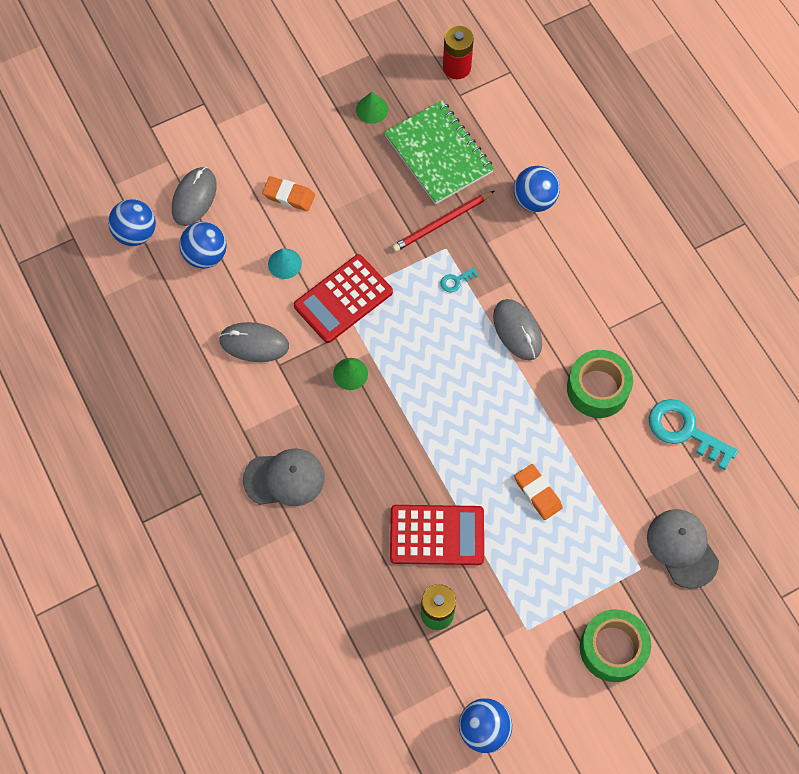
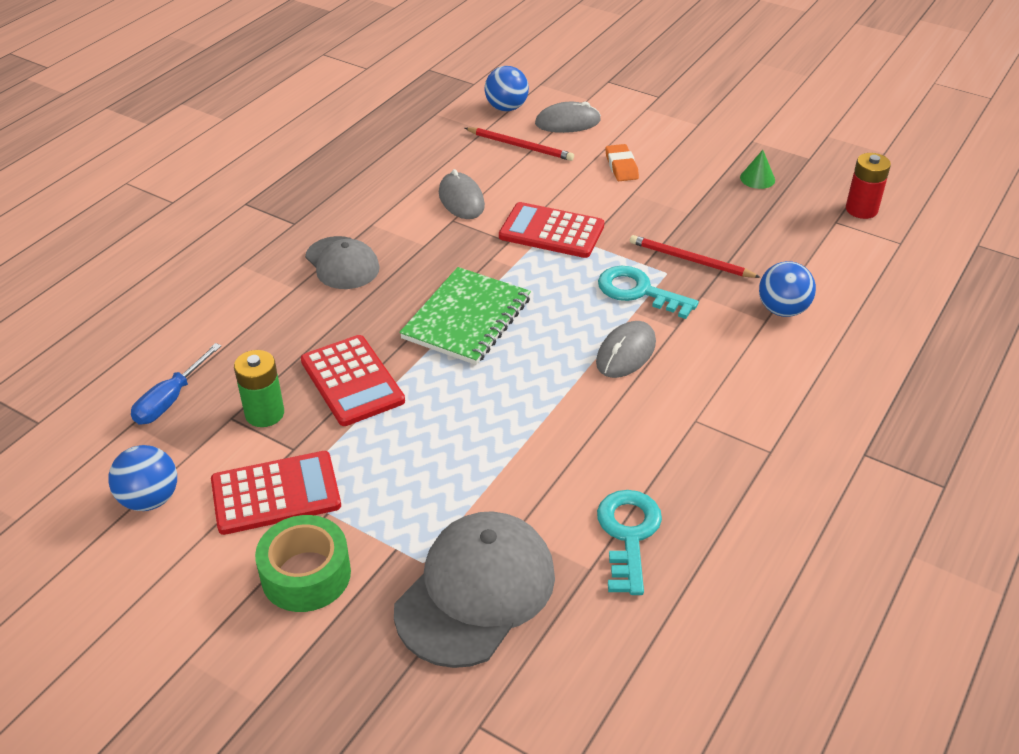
camera: 60 degrees right, 25 degrees down
(206, 255) = (520, 146): blue ball -> red pencil
(284, 263) = (554, 187): turquoise cone -> none
(350, 373) = (480, 263): green cone -> none
(380, 678) = (170, 400): none -> blue screwdriver
(438, 154) = (759, 232): green notebook -> green notebook (467, 318)
(456, 281) = (639, 291): turquoise key -> turquoise key, size x2.27
(526, 638) = (276, 493): none -> red calculator
(537, 493) = (453, 438): orange eraser -> none
(597, 389) = (615, 438): green tape -> none
(682, 548) = (476, 591): grey cap -> grey cap, size x1.59

